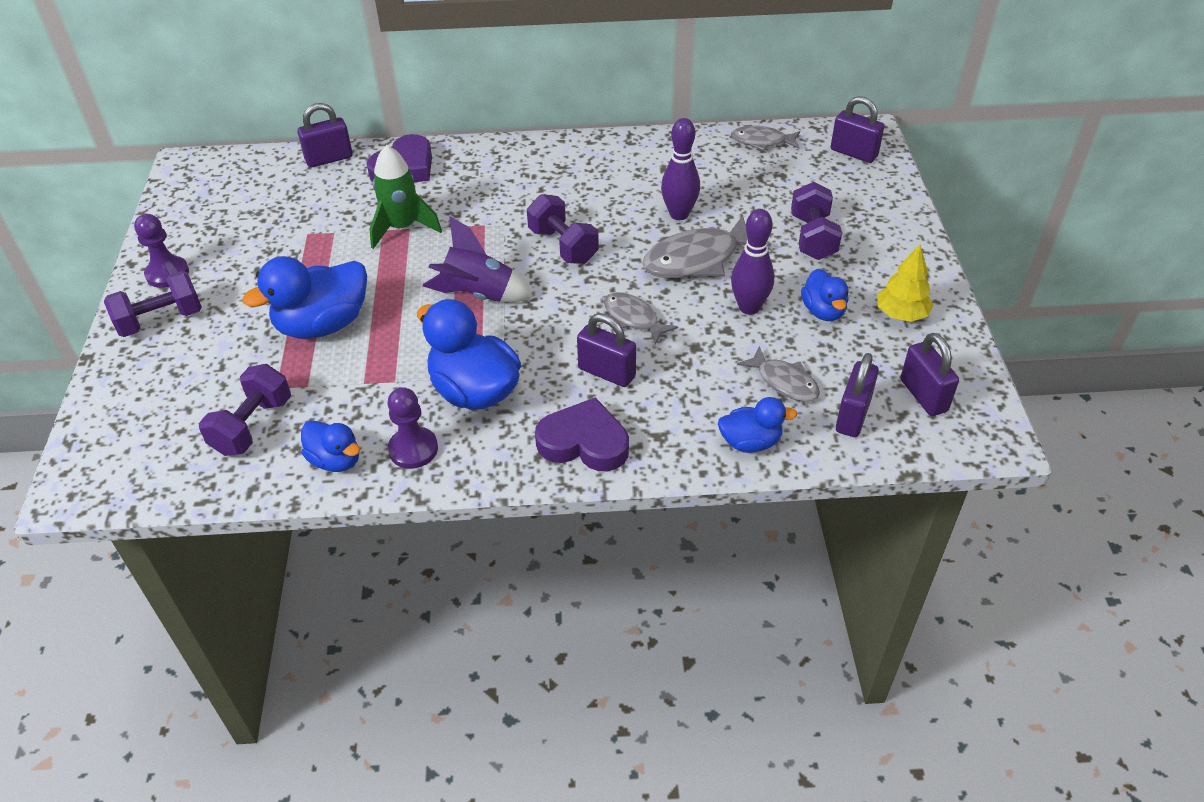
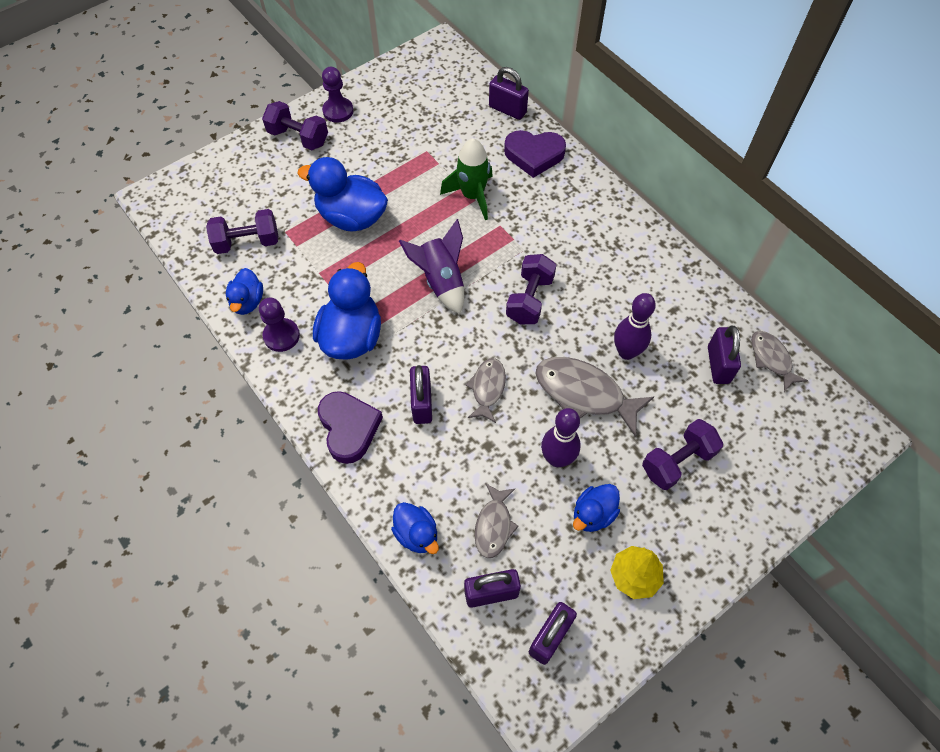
camera: 55 degrees right, 15 degrees up
(853, 153) = (820, 437): purple padlock -> purple padlock (718, 365)

